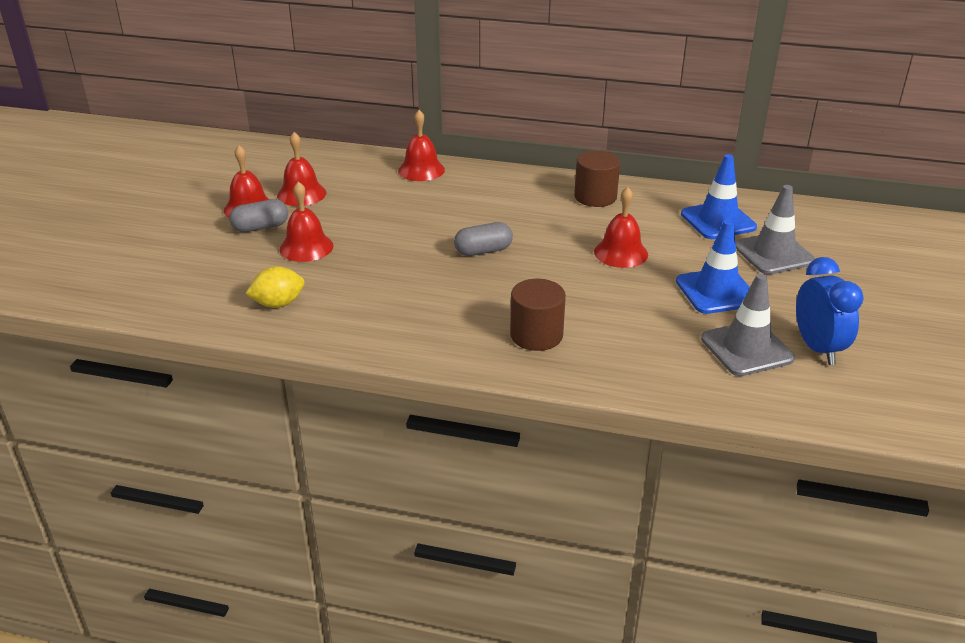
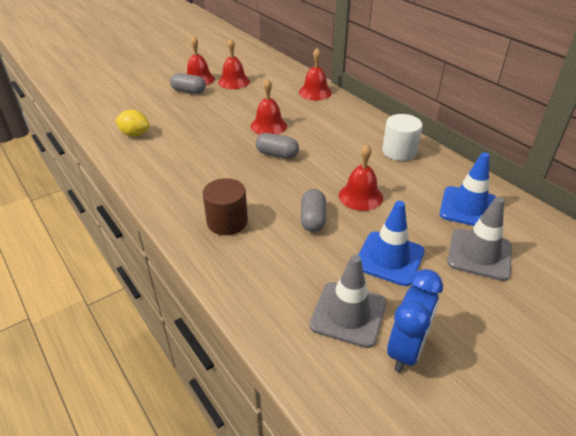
camera: 40 degrees right, 5 degrees up
(306, 247) = (192, 111): red bell -> red bell (268, 126)
(595, 197) = (399, 151): brown cylinder -> white cylinder
(610, 293) = (313, 219): none -> grey capsule

